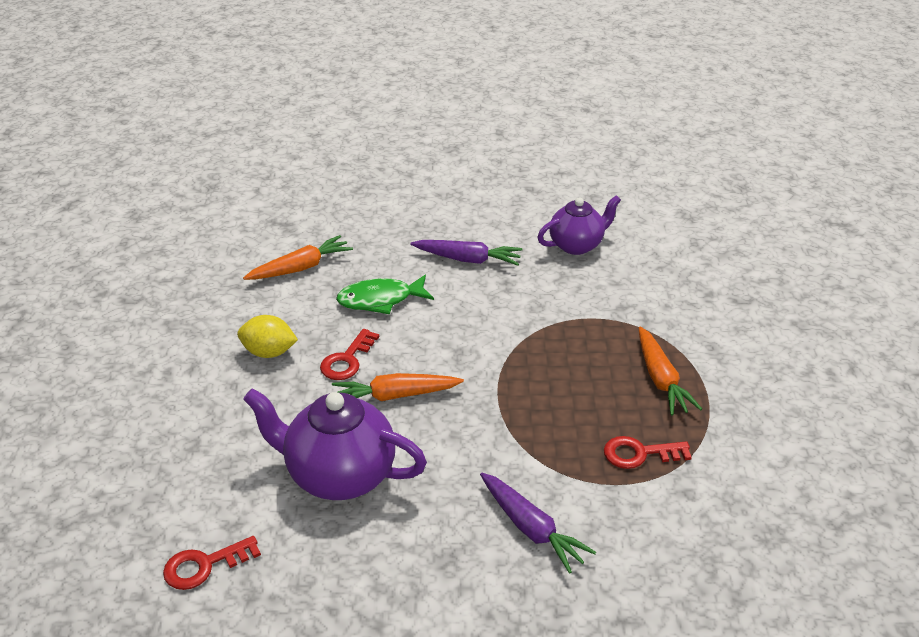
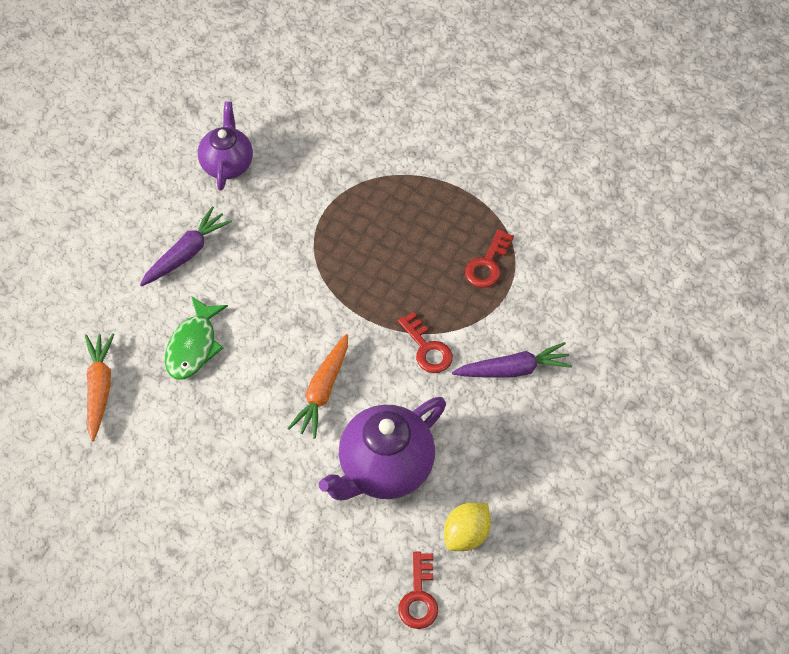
camera: 60 degrees left, 20 degrees up
(269, 352) = (203, 461): yellow lemon -> yellow lemon (466, 535)
(347, 360) = (255, 406): red key -> red key (427, 348)
(661, 379) = (424, 205): orange carrot -> none

